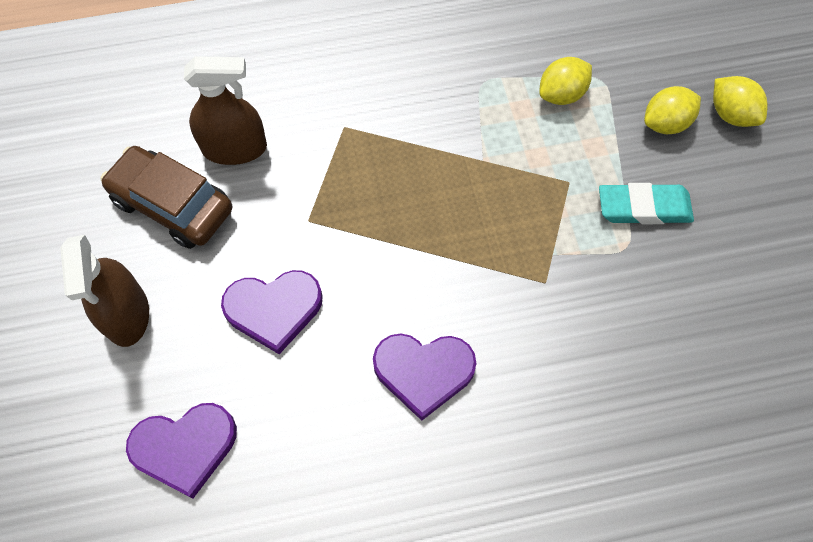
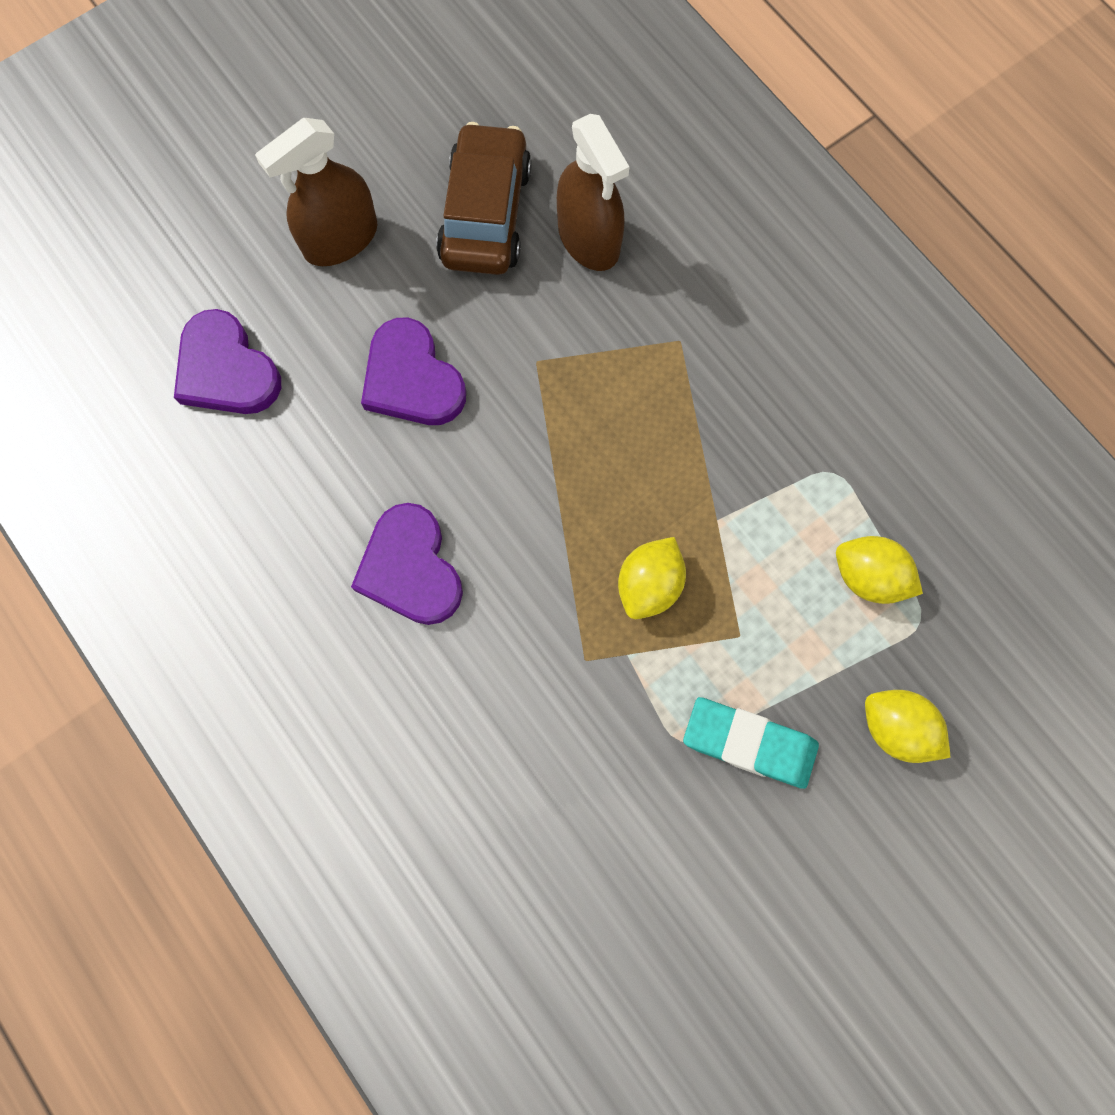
camera: 65 degrees right, 10 degrees up
(644, 208) = (749, 743): turquoise eraser -> turquoise eraser turned 45 degrees counterclockwise
(731, 114) = (959, 813): yellow lemon -> yellow lemon (649, 585)

